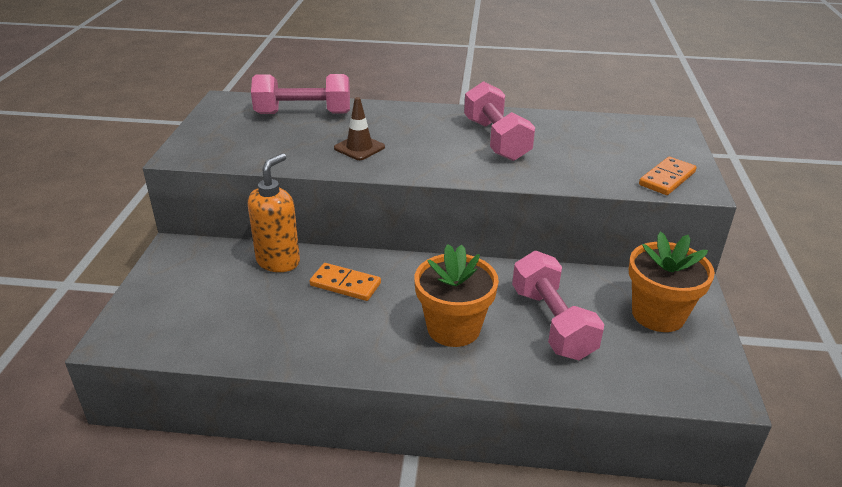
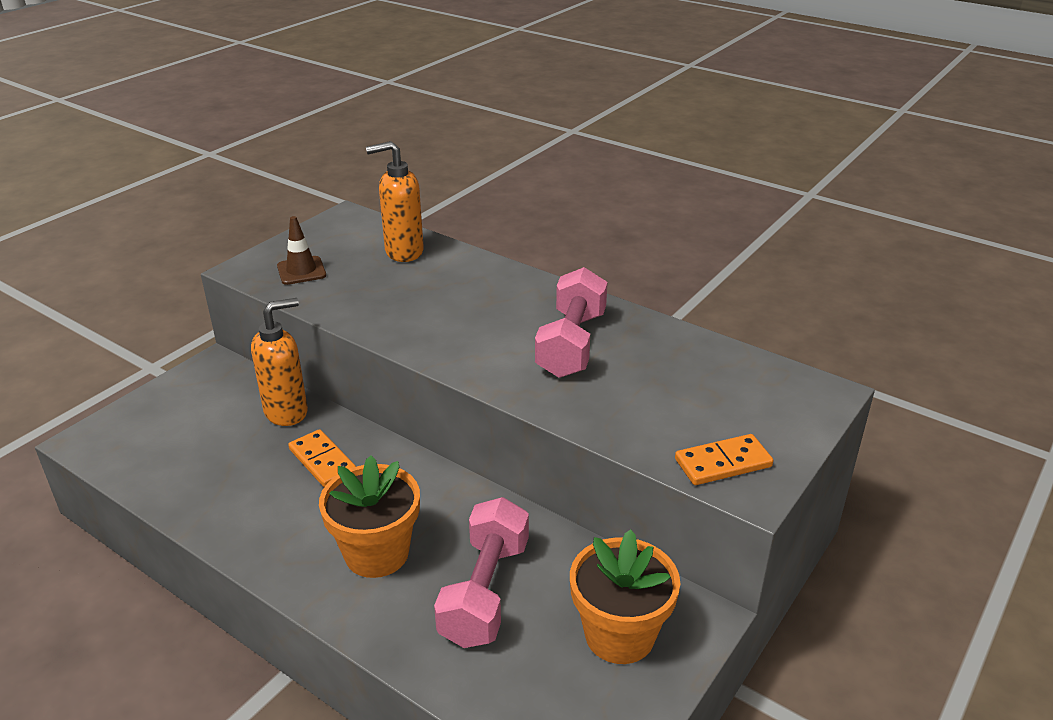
camera: 30 degrees right, 0 degrees up
(303, 113) = (403, 252): pink dumbbell -> orange soap dispenser
(359, 148) = (413, 310): brown traffic cone -> brown traffic cone (301, 271)

